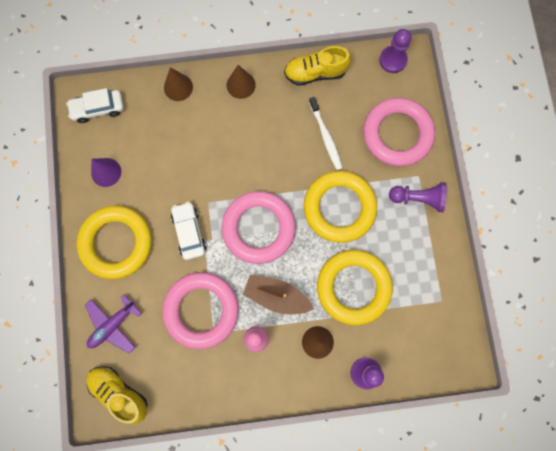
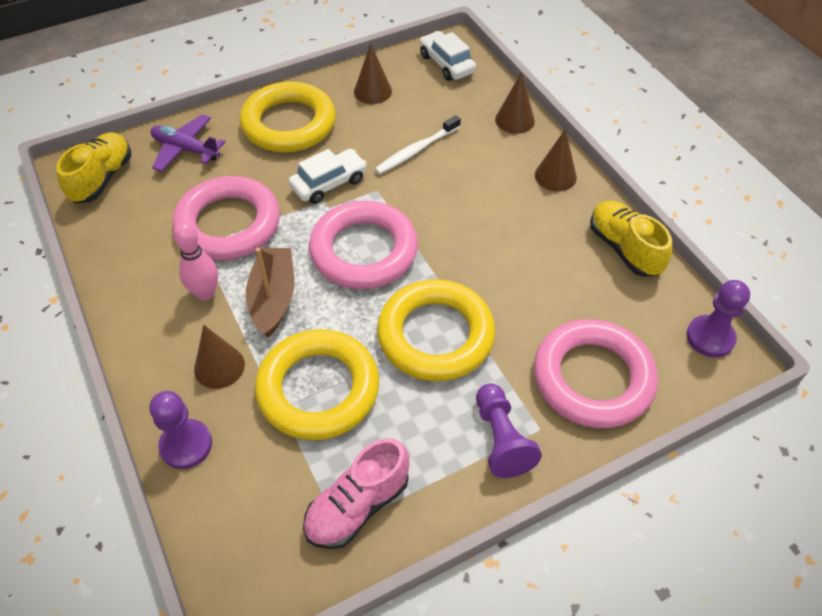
camera: 70 degrees right, 25 degrees down
(106, 172) = (373, 91): purple cone -> brown cone
(325, 136) = (536, 287): white toothbrush -> white toothbrush (416, 150)
(432, 287) = (357, 506): none -> pink shoe

